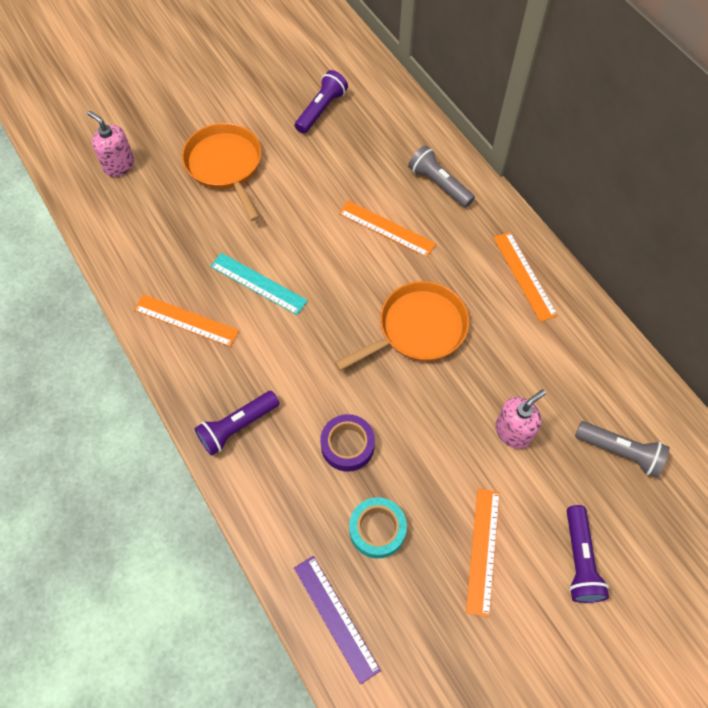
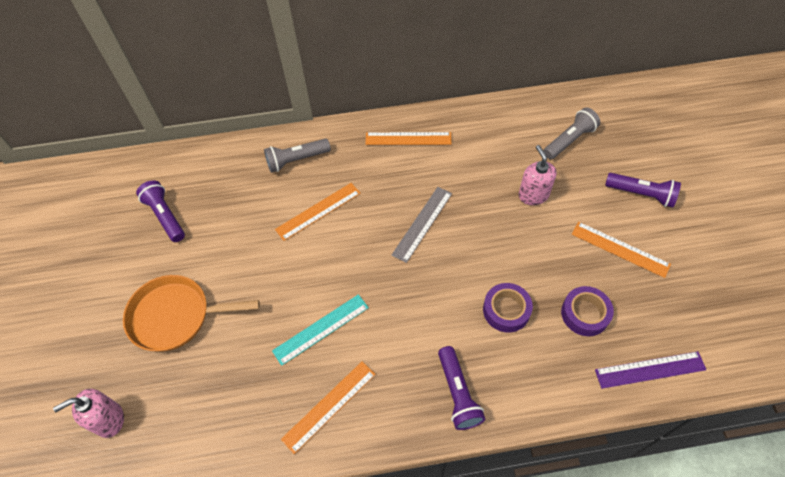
camera: 65 degrees left, 5 degrees down
(377, 529) = (585, 314): turquoise tape -> purple tape
(417, 329) = (422, 223): orange pan -> grey ruler

